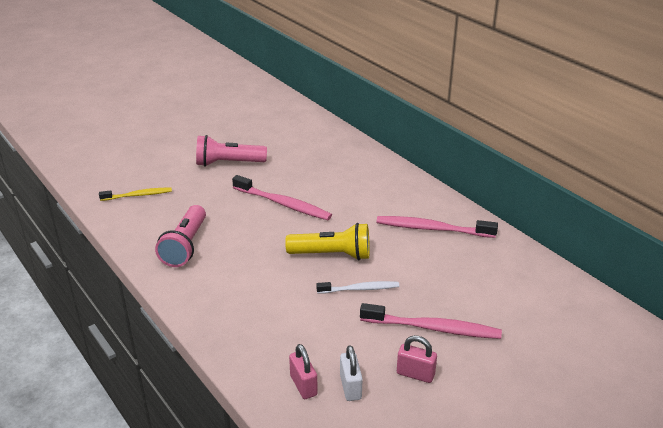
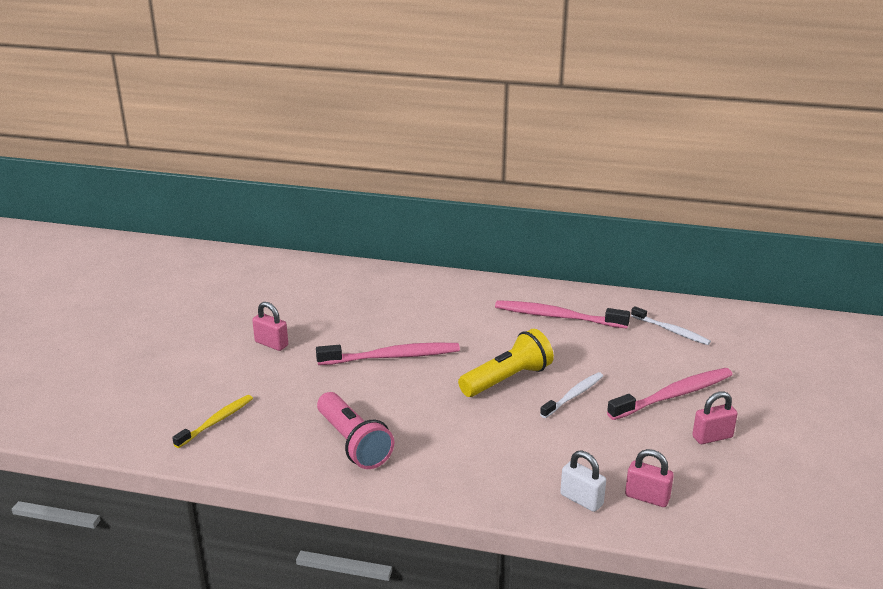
camera: 40 degrees left, 5 degrees down
(228, 163) = (271, 344): pink flashlight -> pink padlock
(350, 387) = (683, 476): white padlock -> white padlock (581, 499)
(432, 229) = (557, 317): pink toothbrush -> pink toothbrush turned 45 degrees clockwise
(506, 281) = (671, 331): none -> white toothbrush

